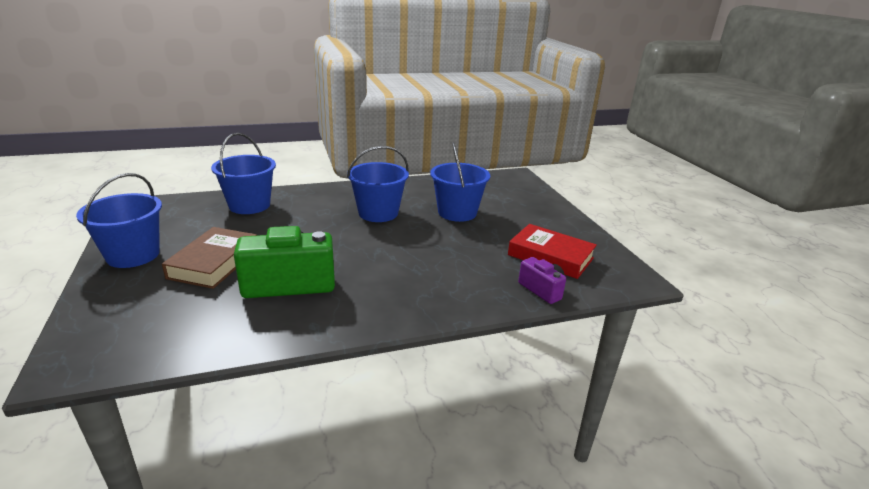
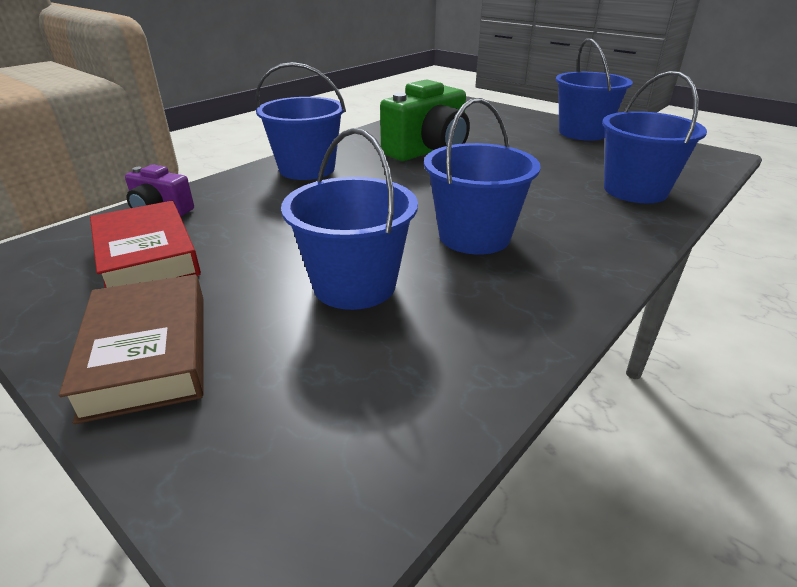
camera: 150 degrees right, 5 degrees up
(214, 263) = (515, 144): brown book -> brown book (148, 353)
(411, 297) = (307, 169): none -> blue bucket
(550, 256) = (147, 256): red book -> red book turned 60 degrees clockwise

